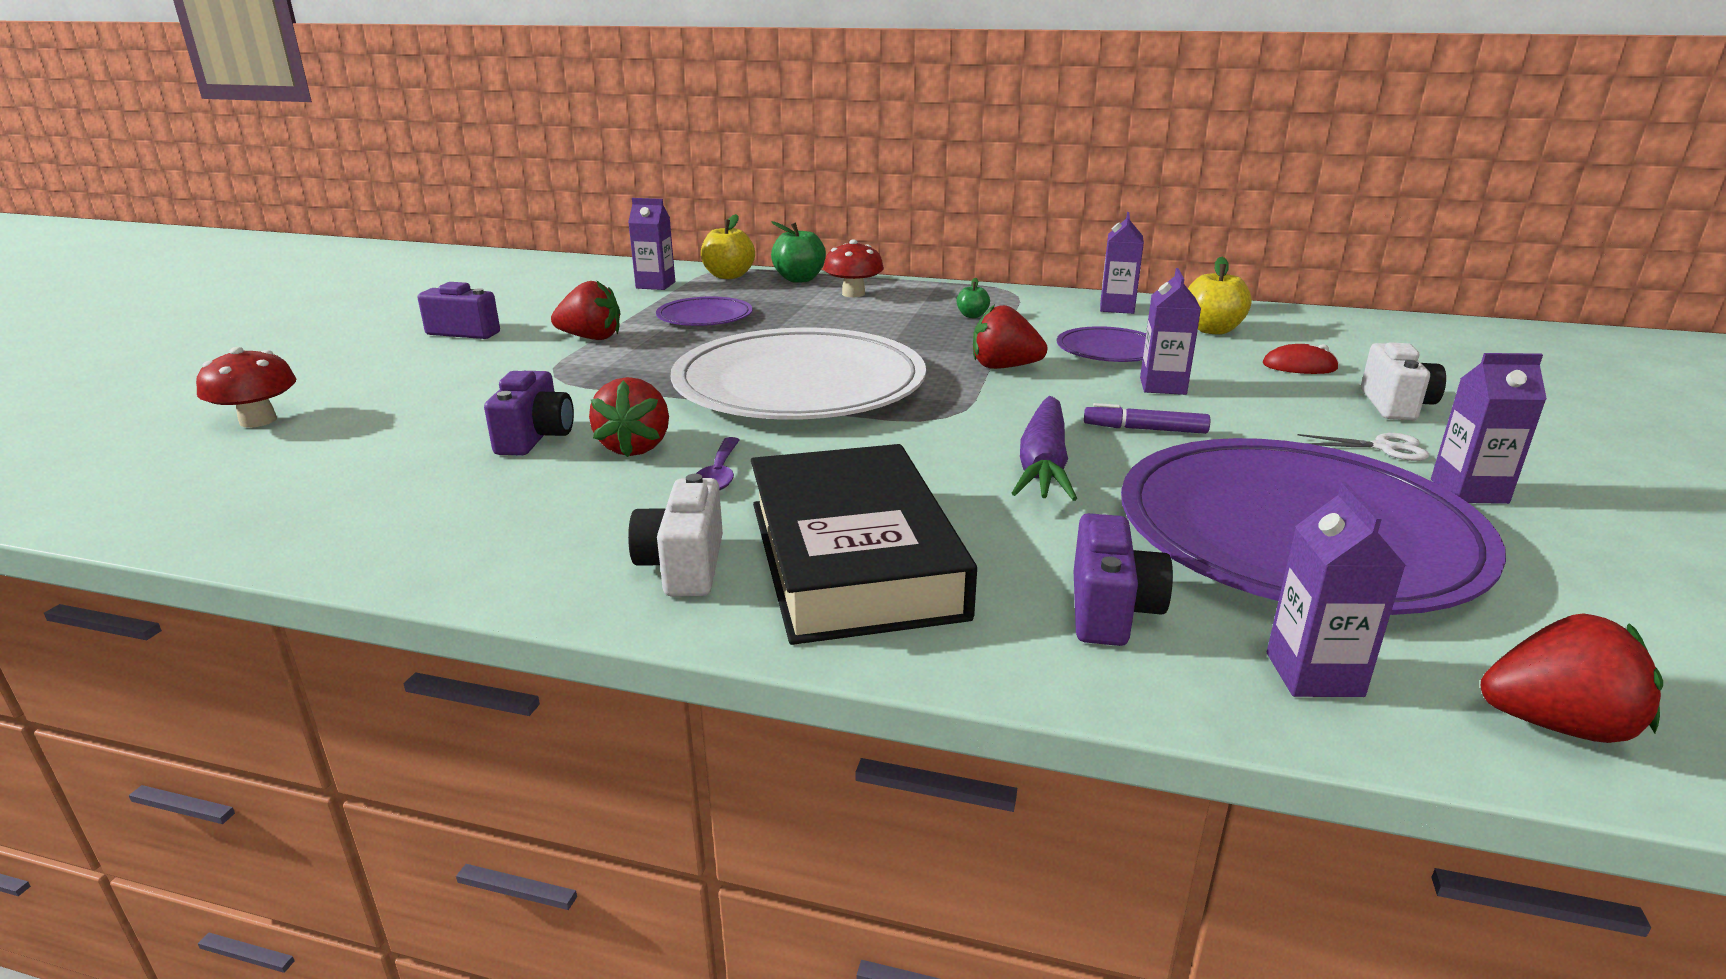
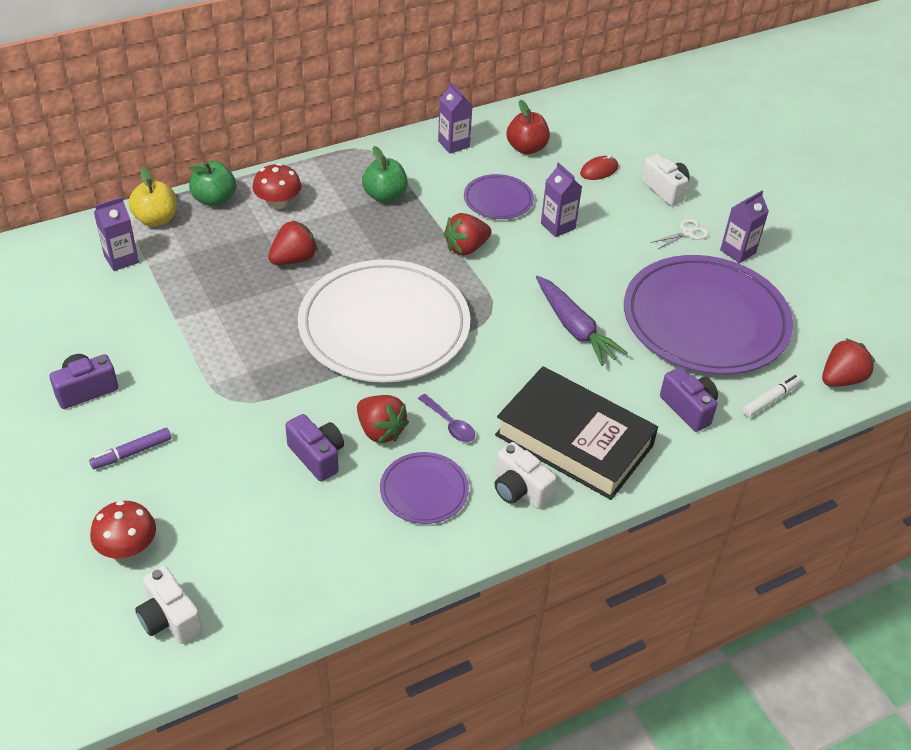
camera: 45 degrees left, 20 degrees up
(155, 479) = (169, 619): none -> white camera
(591, 338) = (187, 348): red strawberry -> red strawberry (294, 259)
(705, 316) = (222, 283): purple plate -> purple plate (424, 490)
(972, 316) = (385, 196): green apple -> green apple, size x1.84
(1145, 429) = (586, 272): purple marker -> purple marker (132, 453)
(1212, 330) = (526, 148): yellow apple -> red apple
(1314, 674) = (770, 399): purple carton -> white marker

